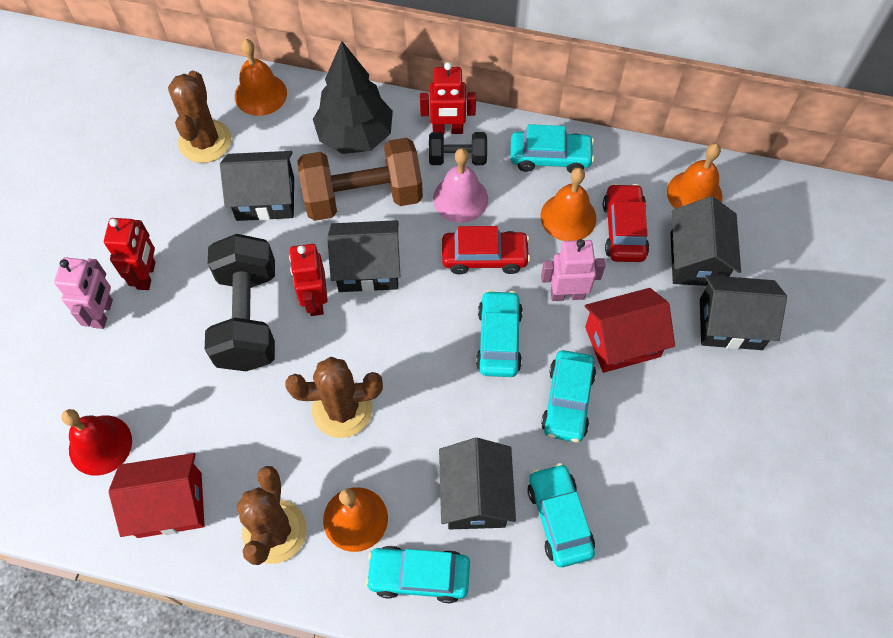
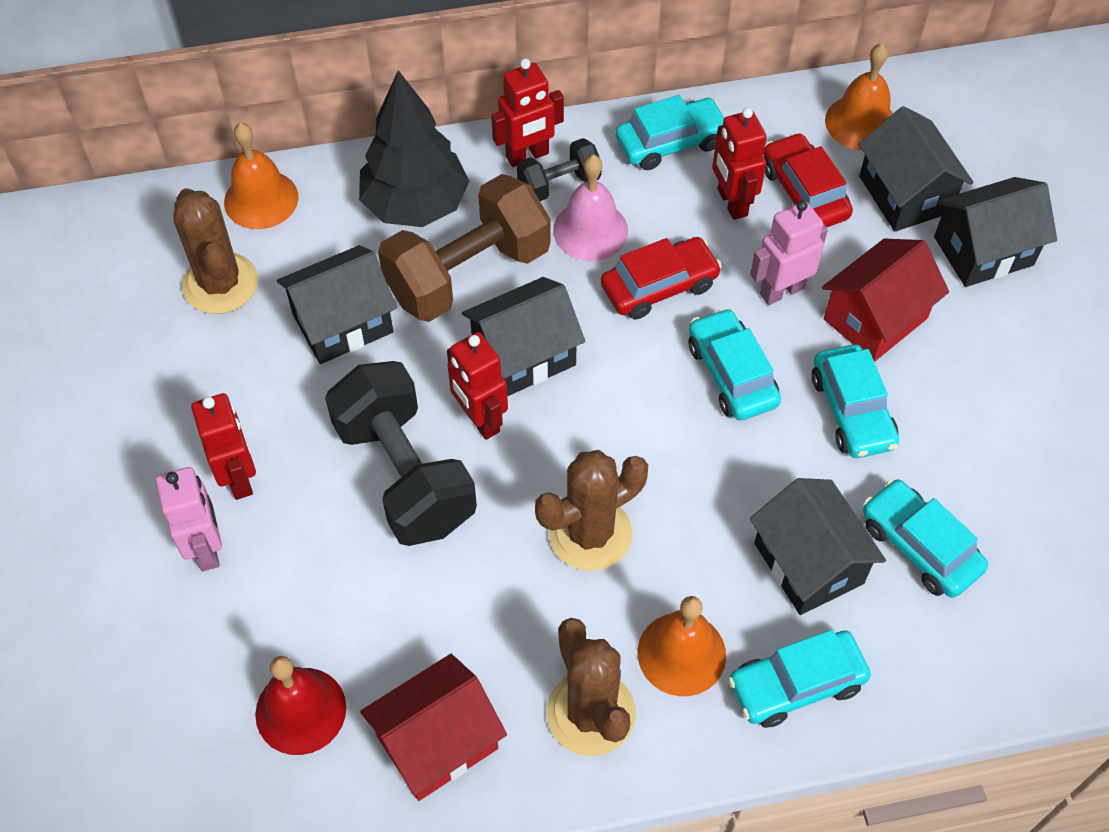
camera: 25 degrees left, 5 degrees down
(568, 217) = (731, 203): orange bell -> red robot

